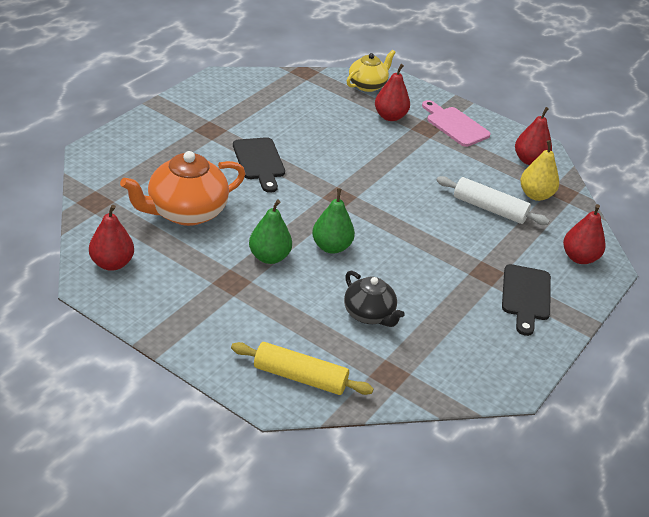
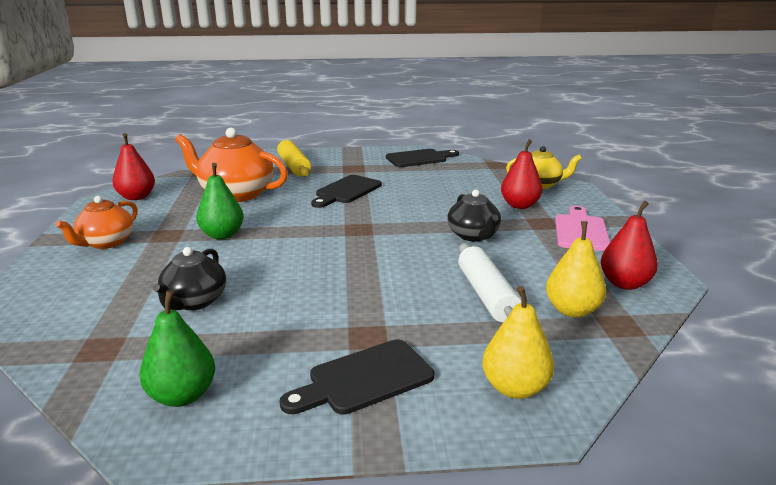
camera: 55 degrees right, 15 degrees down
(207, 316) = (106, 243): none -> orange teapot
(237, 91) = (419, 158): none -> black cutting board
(300, 377) = (51, 306): yellow rolling pin -> yellow rolling pin (293, 166)
(331, 247) = (277, 250): green pear -> green pear (182, 396)
(411, 163) = (473, 235): none -> black teapot
(579, 258) = (515, 388): red pear -> yellow pear

